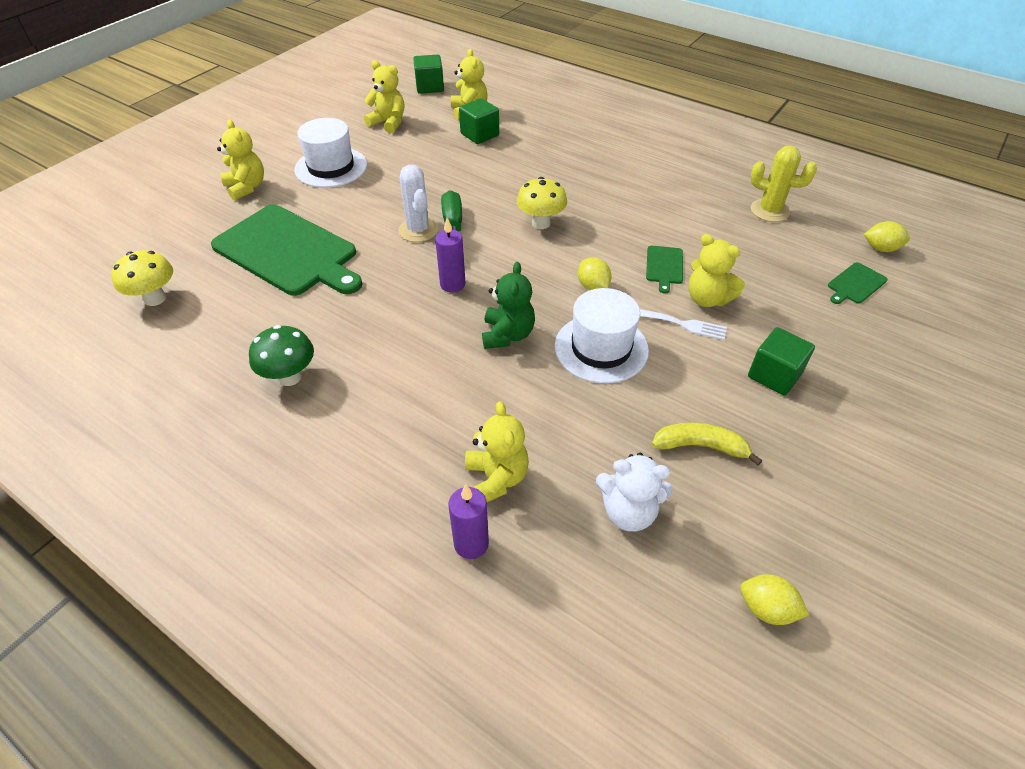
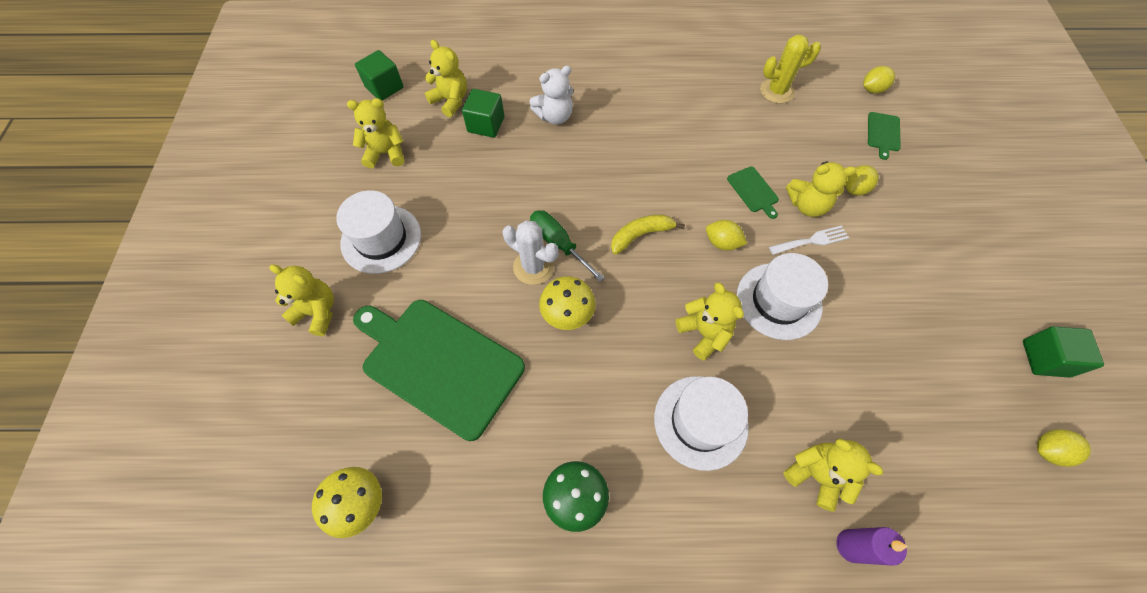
camera: 35 degrees left, 15 degrees up
(288, 252) = (439, 364): green cutting board -> green cutting board turned 150 degrees counterclockwise
(438, 387) = (700, 422): none -> white hat
(452, 284) = (616, 309): purple candle -> none
(507, 335) = (704, 333): green teddy bear -> yellow teddy bear
(541, 223) = (626, 199): yellow mushroom -> yellow mushroom (567, 315)
(628, 512) = (918, 436): white teddy bear -> white teddy bear (554, 116)
(700, 446) = (911, 346): yellow banana -> yellow banana (640, 235)
(773, 309) = (854, 189): none -> yellow lemon
(774, 375) = (902, 250): green cube -> green cube (1045, 358)

